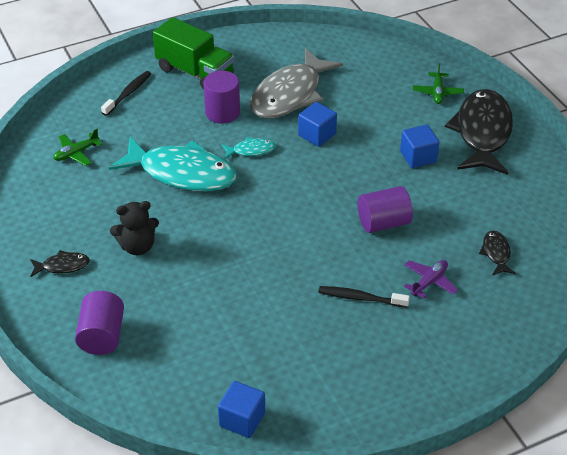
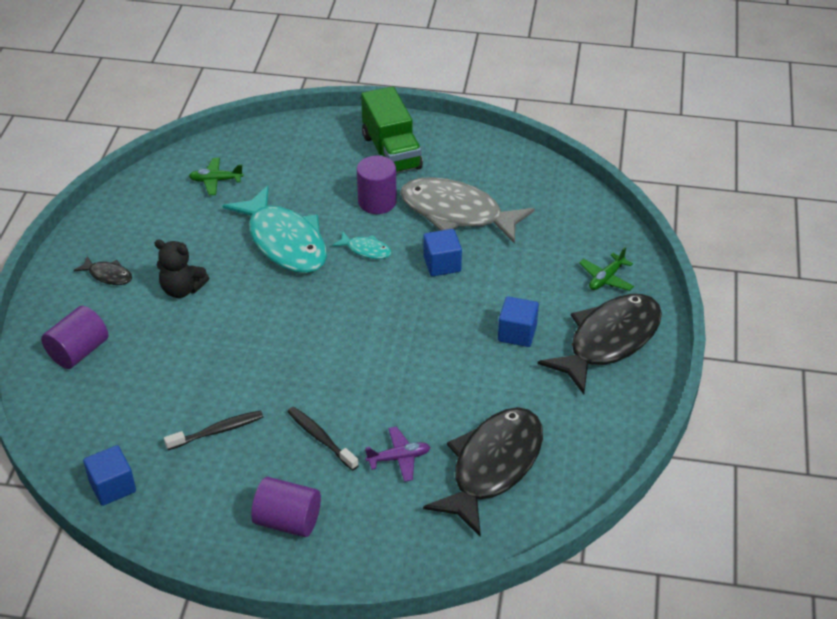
camera: 35 degrees right, 0 degrees up
(128, 93) = (313, 145): black toothbrush -> black toothbrush (218, 431)
(290, 95) = (457, 213): grey fish -> grey fish turned 45 degrees clockwise
(383, 223) = (415, 379): purple cylinder -> purple cylinder (288, 521)
(496, 253) = (492, 466): black fish -> black fish, size x2.31

